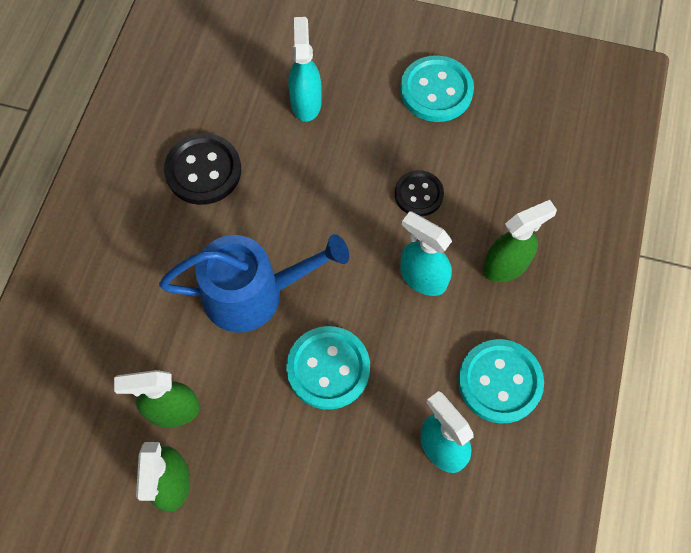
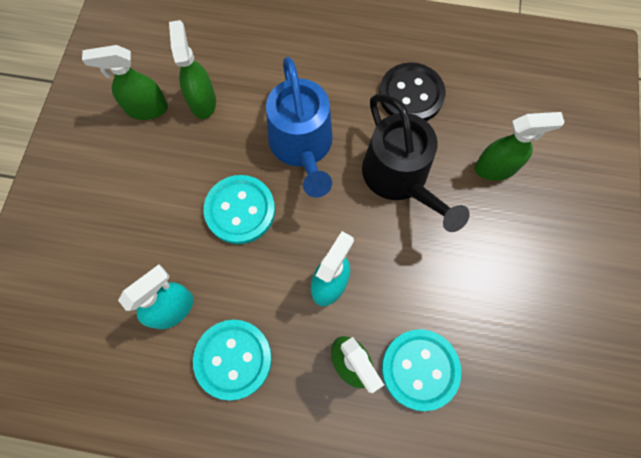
camera: 85 degrees right, 5 degrees up
(306, 102) = (496, 168): turquoise spray bottle -> green spray bottle
(306, 195) = (399, 178): none -> black watering can
(418, 194) = (415, 276): black button -> none
(436, 91) = (535, 287): turquoise button -> turquoise button (420, 369)

